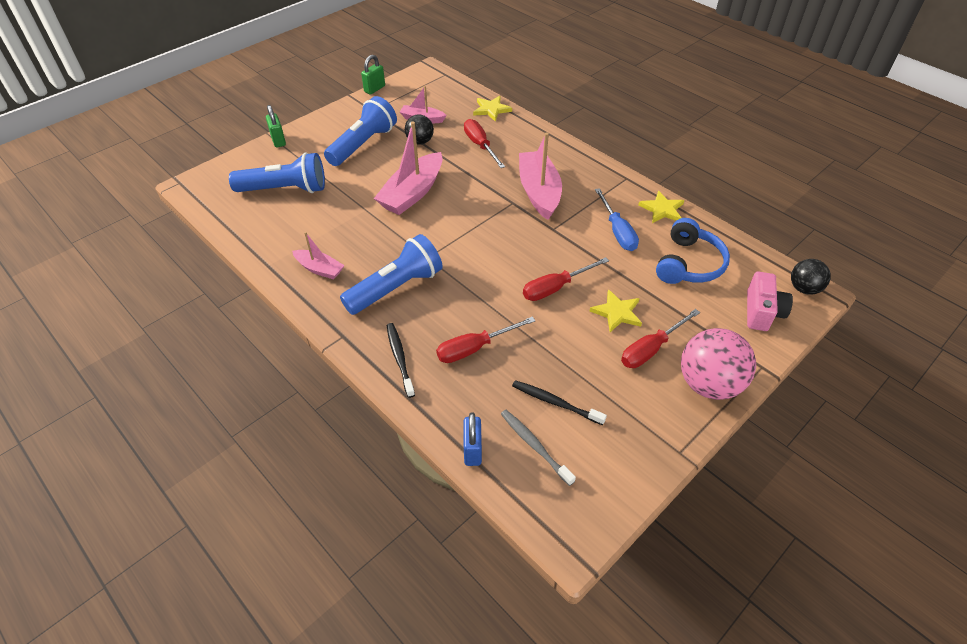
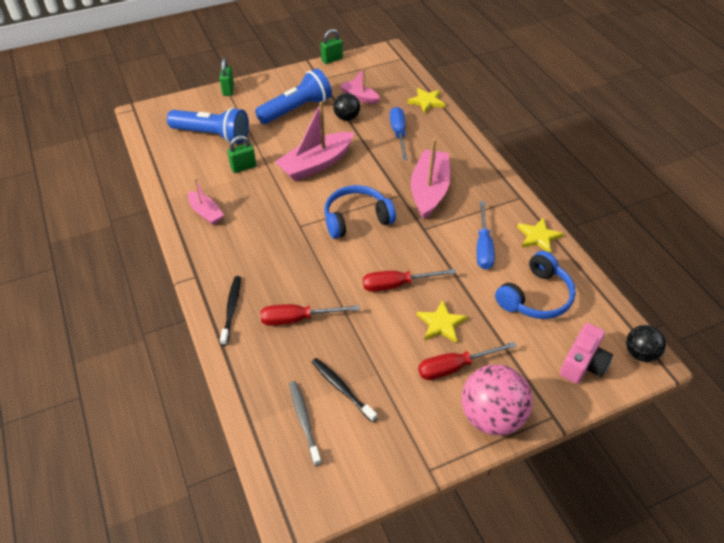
camera: 20 degrees right, 0 degrees up
(336, 214) = (243, 167): none -> green padlock
(396, 288) = (259, 246): blue flashlight -> none
(472, 450) = (250, 407): blue padlock -> none
(480, 145) = (398, 134): red screwdriver -> blue screwdriver
(482, 236) = (356, 219): none -> blue headphones

